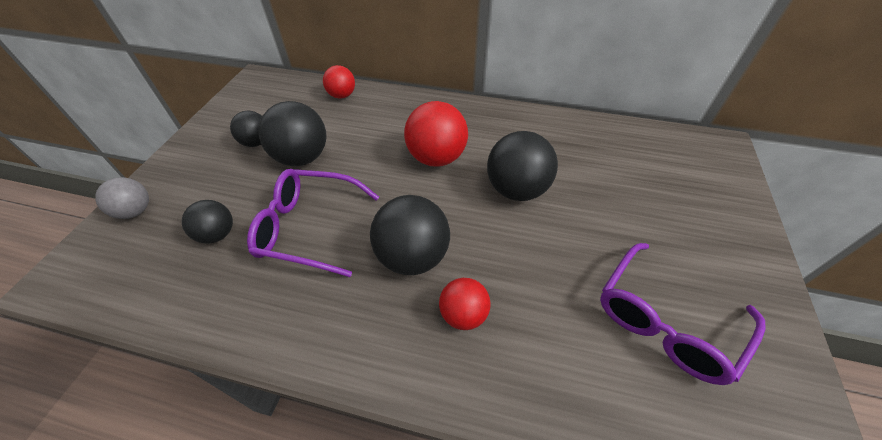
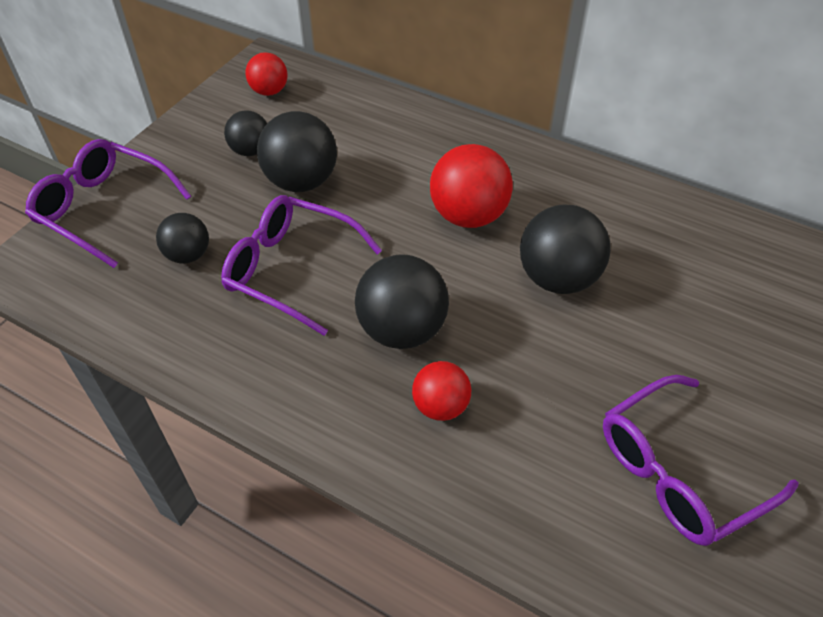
camera: 15 degrees right, 0 degrees up
(135, 211) = (103, 209): grey ball -> purple glasses
(342, 95) = (370, 105): red ball -> red ball (269, 91)

